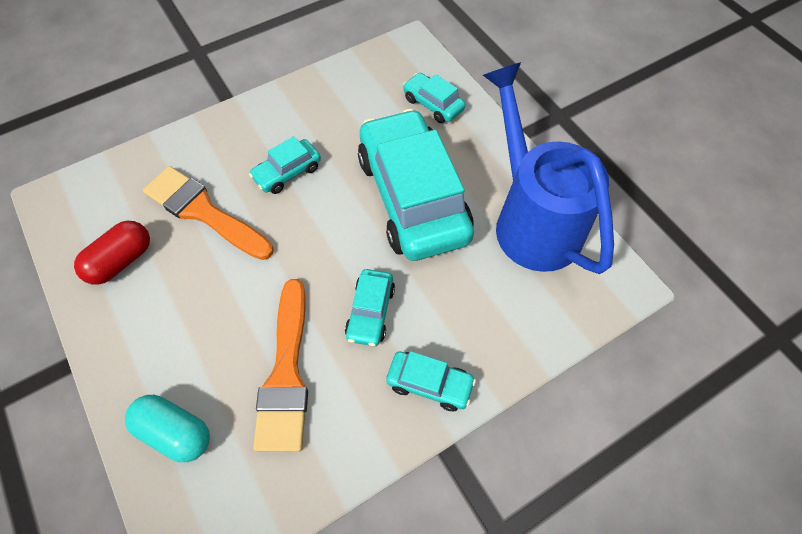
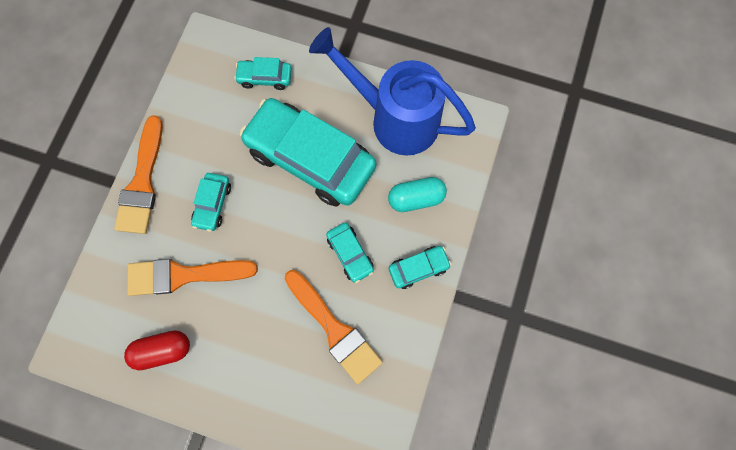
camera: 40 degrees left, 15 degrees up
(121, 261) = (163, 349): red capsule -> red capsule turned 75 degrees clockwise
(175, 432) = (303, 412): turquoise capsule -> turquoise capsule (416, 198)
(248, 115) = (142, 182): none -> orange brush

